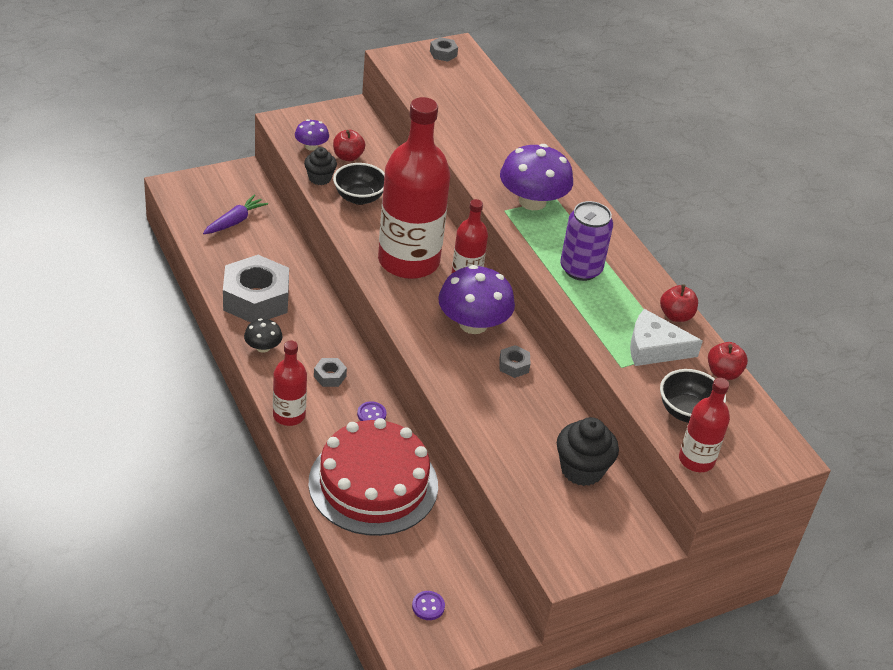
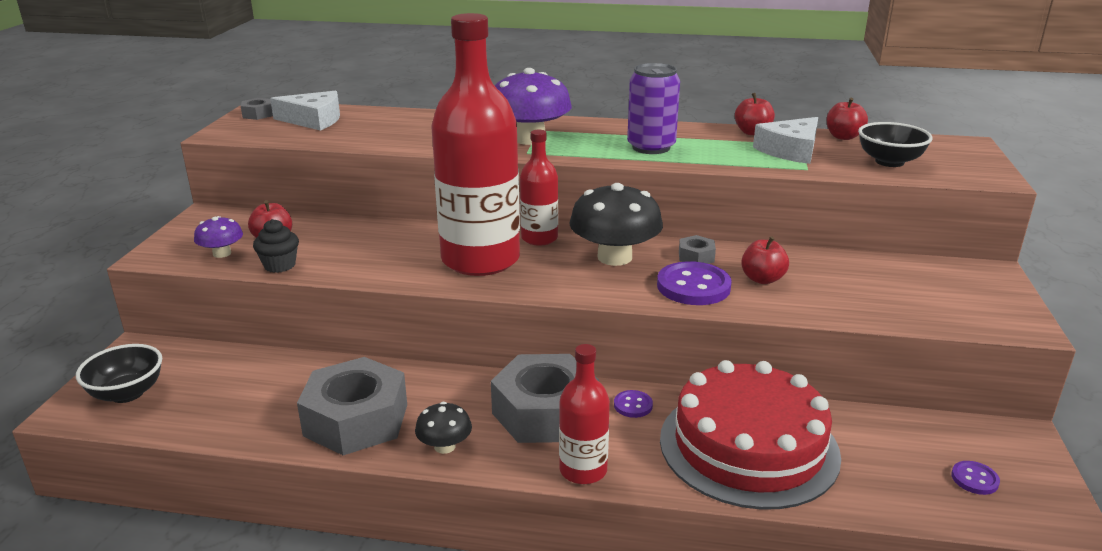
camera: 50 degrees left, 15 degrees down
(234, 221) = (206, 386): purple carrot -> none
(330, 376) = (545, 412): grey nut -> grey nut, size x2.35
(359, 198) = (345, 254): black bowl -> black bowl (127, 393)
(459, 83) = (314, 120): none -> white cheese
(466, 378) = (693, 286): none -> purple button
(473, 324) = (614, 257): purple mushroom -> black mushroom
(510, 410) = (762, 279): none -> red apple
(582, 469) = (873, 271): black cupcake -> none
(696, 460) = (960, 175): red bottle -> none

